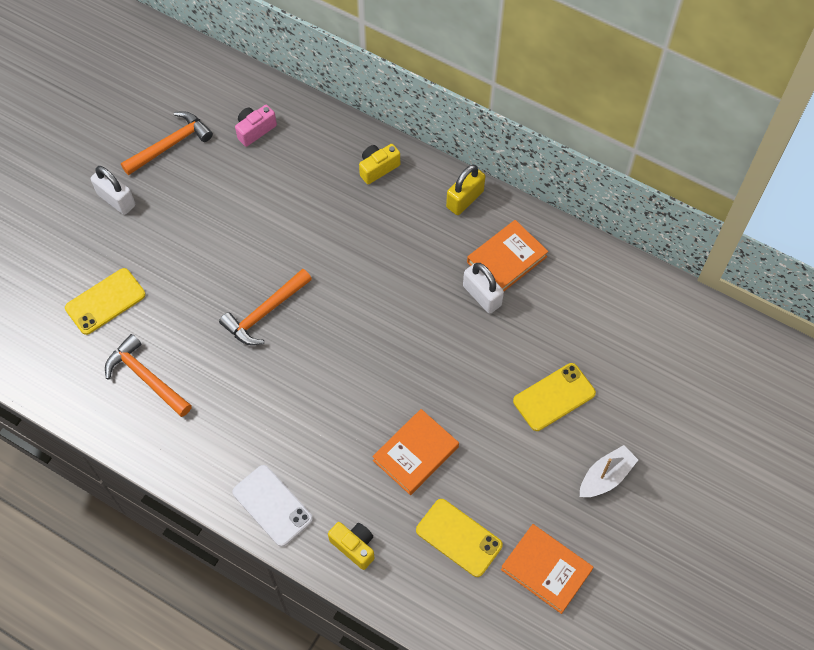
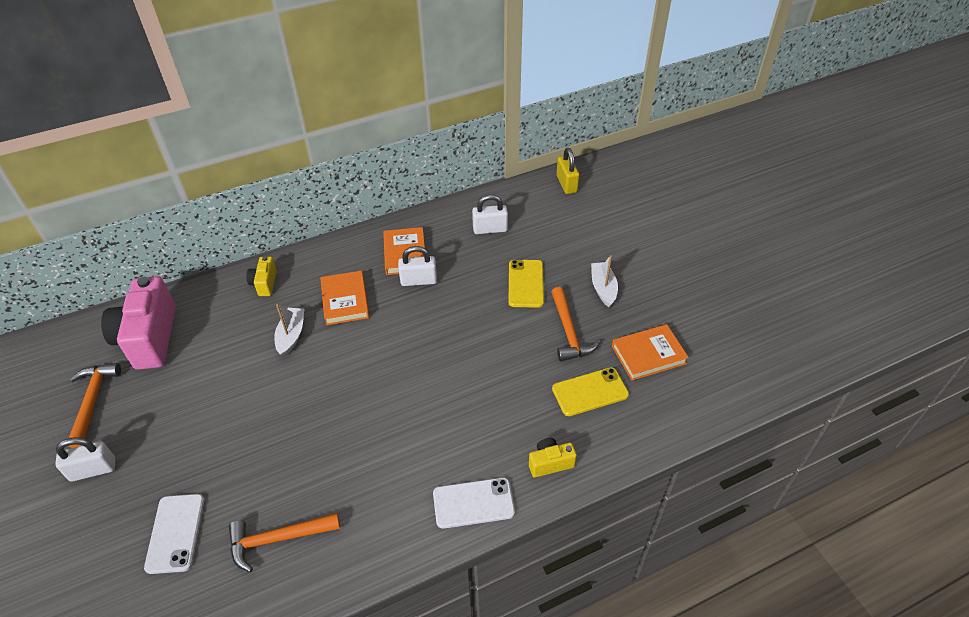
camera: 55 degrees left, 15 degrees down
(105, 301) = (175, 533): yellow phone -> white phone
(255, 130) = (149, 338): pink camera -> pink camera, size x2.12
(265, 312) = (305, 416): orange hammer -> orange hammer (569, 332)
(337, 236) = (291, 335): none -> white boat
(415, 454) = (505, 382): orange book -> orange book (345, 300)
(465, 199) = (339, 251): yellow padlock -> yellow padlock (566, 184)
(604, 315) = (490, 229): none -> white padlock

